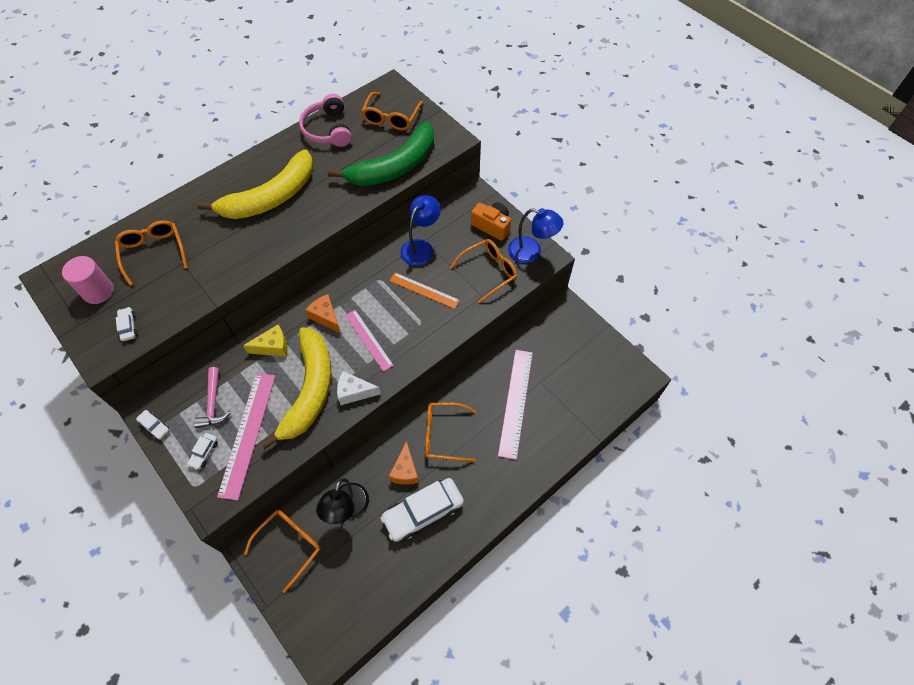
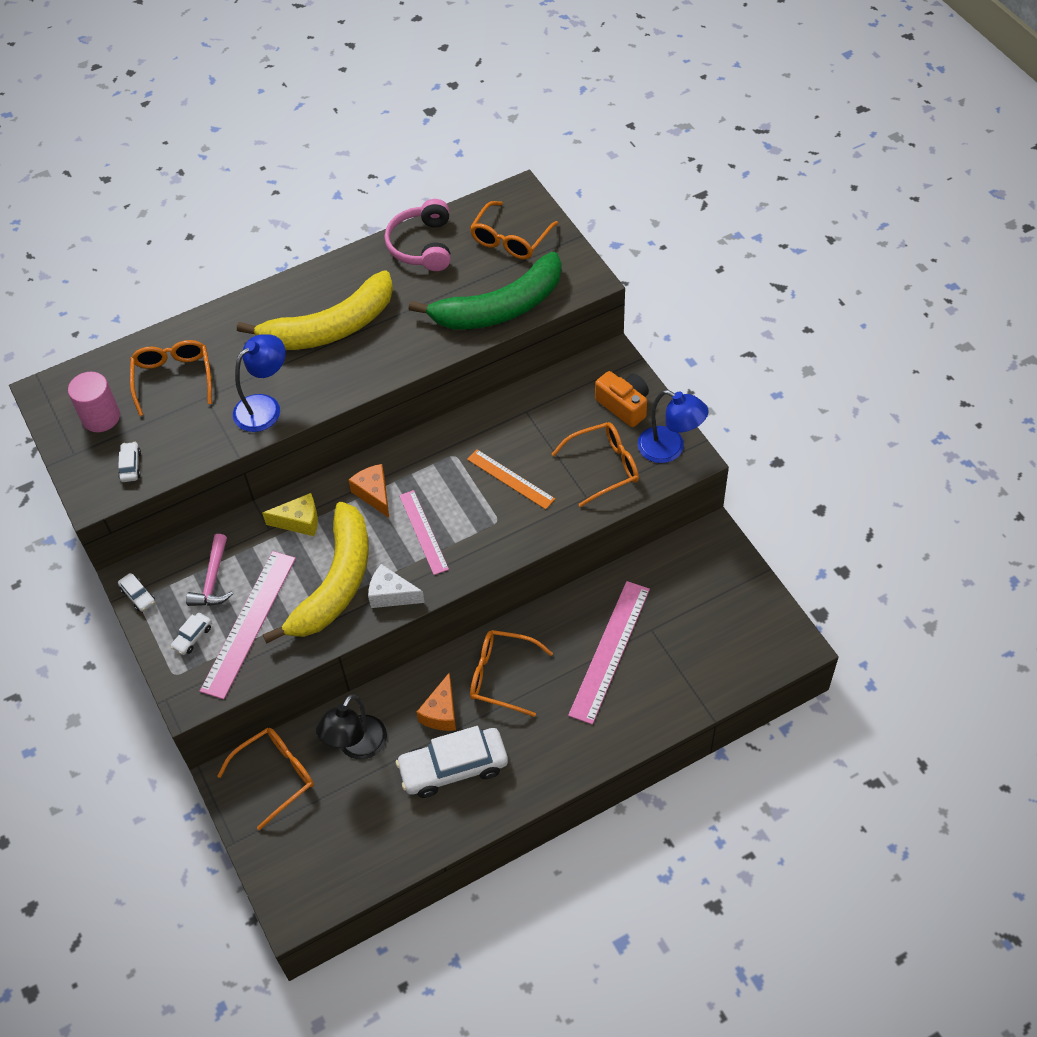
camera: 15 degrees right, 5 degrees down
(421, 247) = (519, 421): blue lamp -> blue lamp (265, 407)

